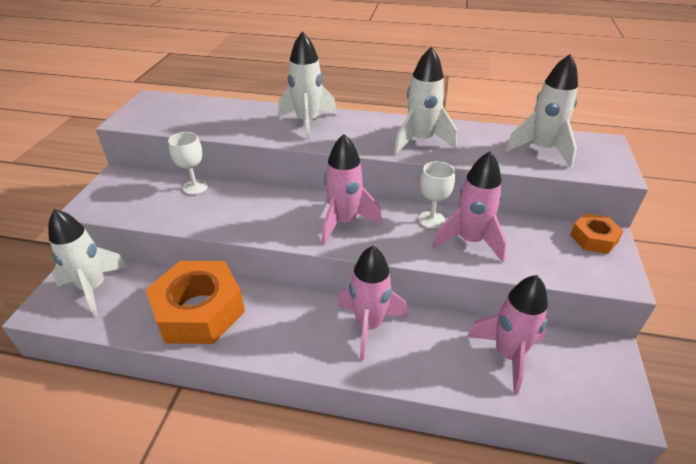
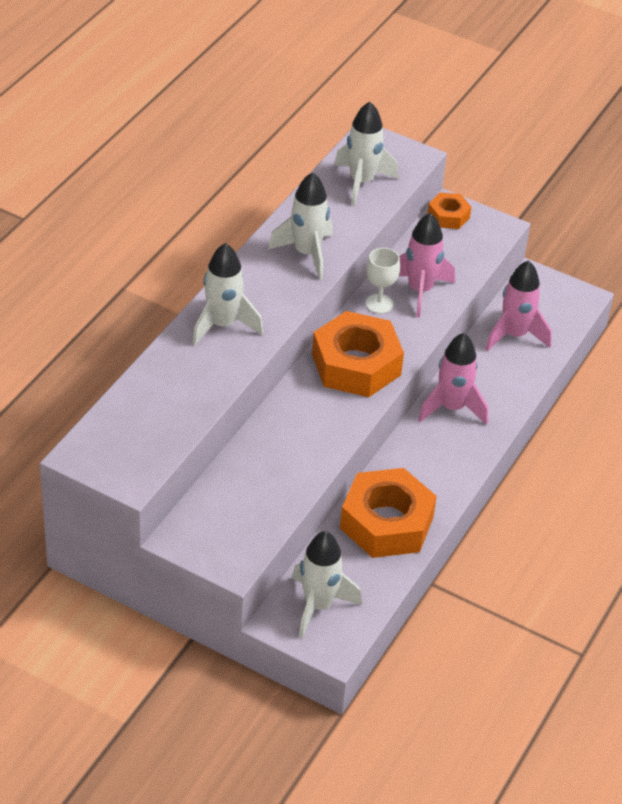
camera: 75 degrees left, 5 degrees up
(195, 187) = (237, 468): white goblet -> none
(344, 222) = (356, 364): pink rocket -> orange nut

